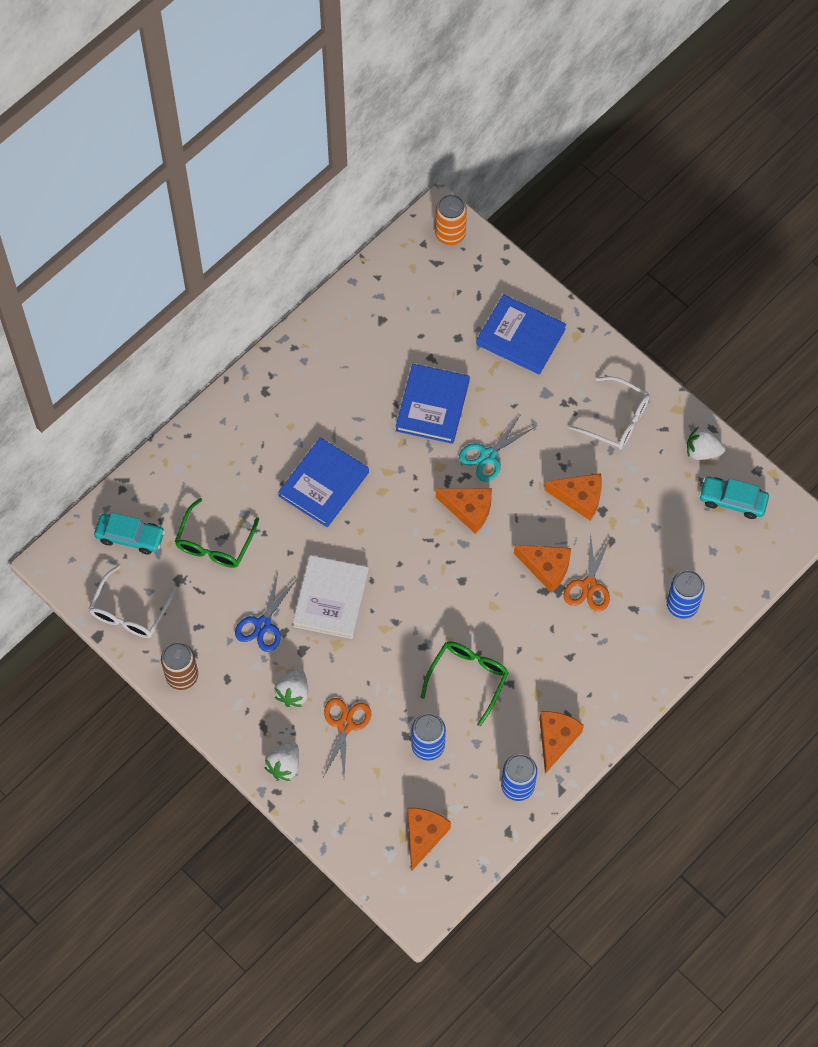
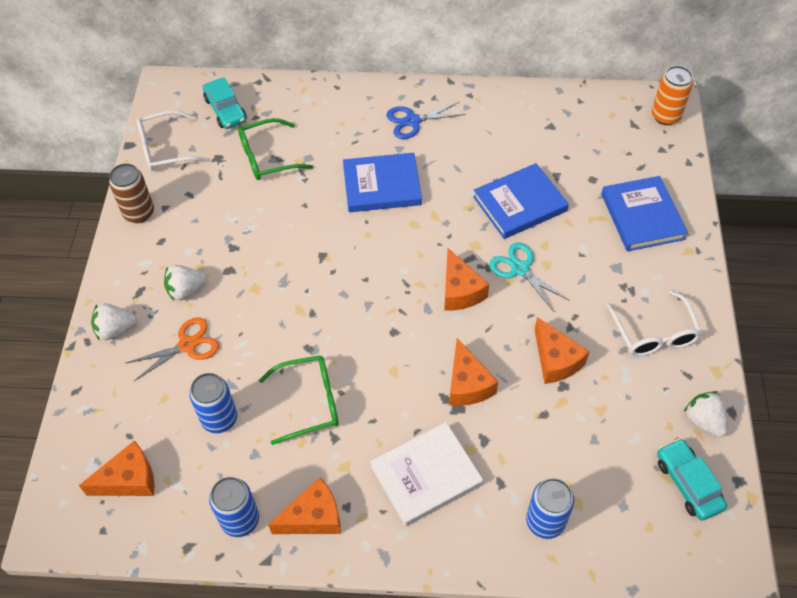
camera: 50 degrees right, 10 degrees down
(263, 624) = (227, 231): blue scissors -> blue scissors (413, 121)
(331, 599) = (291, 257): white book -> white book (426, 476)
(488, 456) = (520, 269): turquoise scissors -> turquoise scissors turned 45 degrees clockwise
(589, 585) = (485, 429): orange scissors -> none

